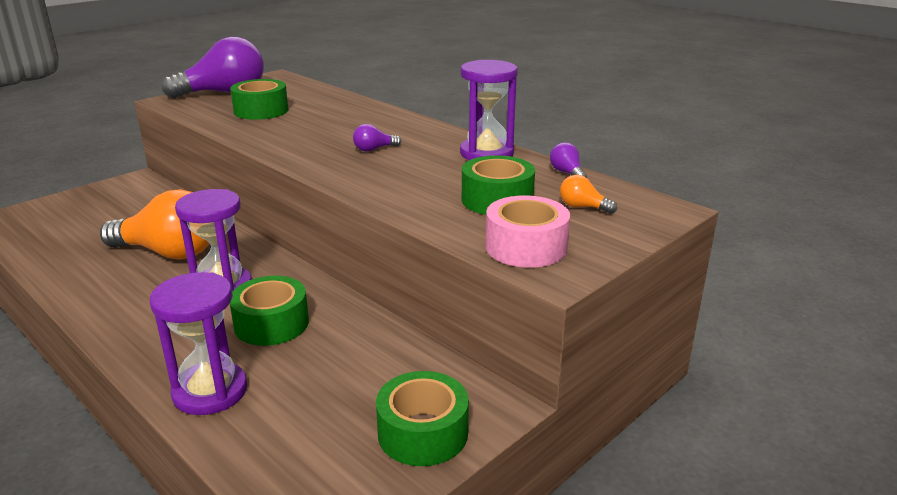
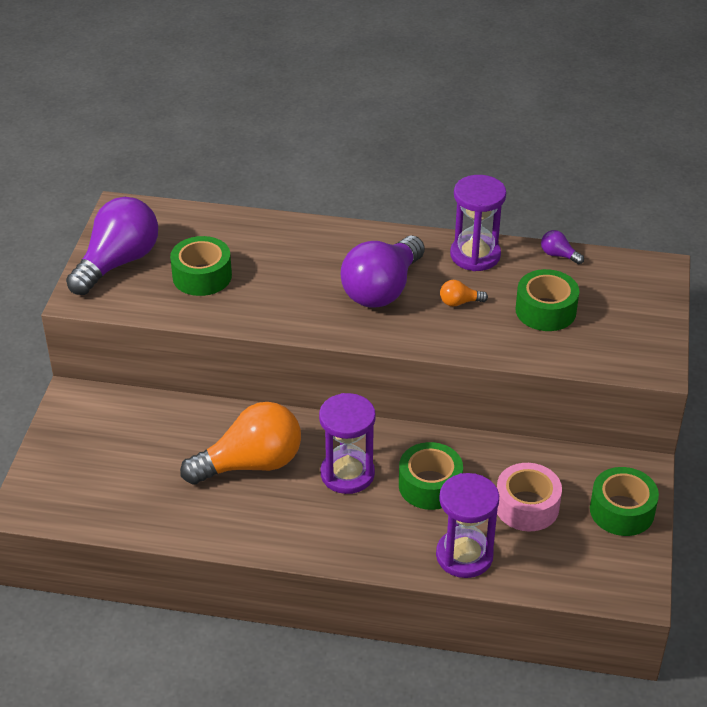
camera: 35 degrees left, 15 degrees up
(374, 149) = (382, 289): purple light bulb -> purple light bulb, size x2.47
(526, 247) = (615, 351): pink tape -> pink tape (527, 506)
(583, 207) = (608, 292): orange light bulb -> orange light bulb (459, 302)

